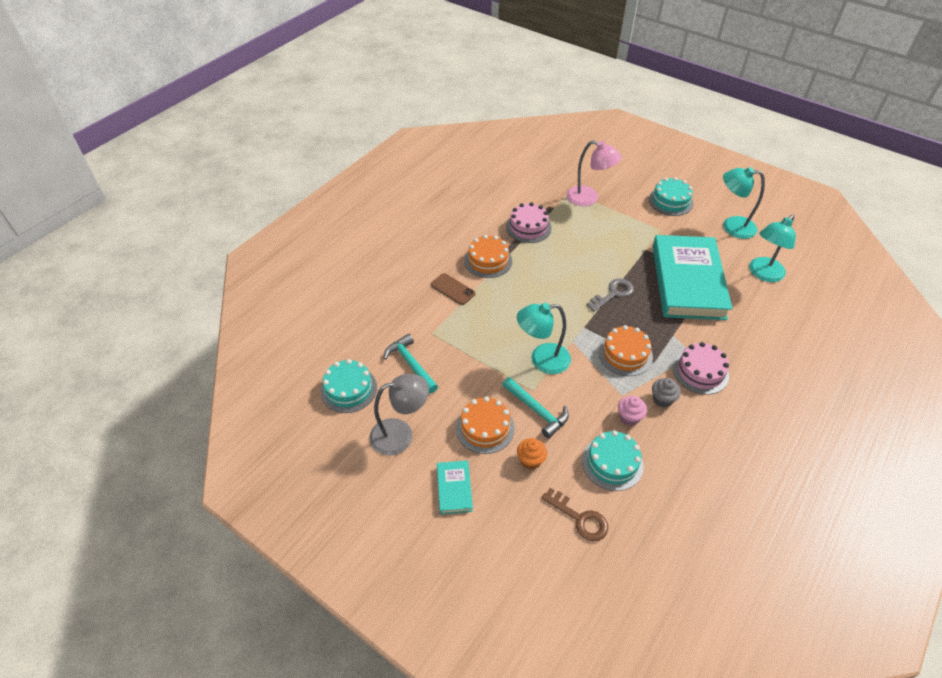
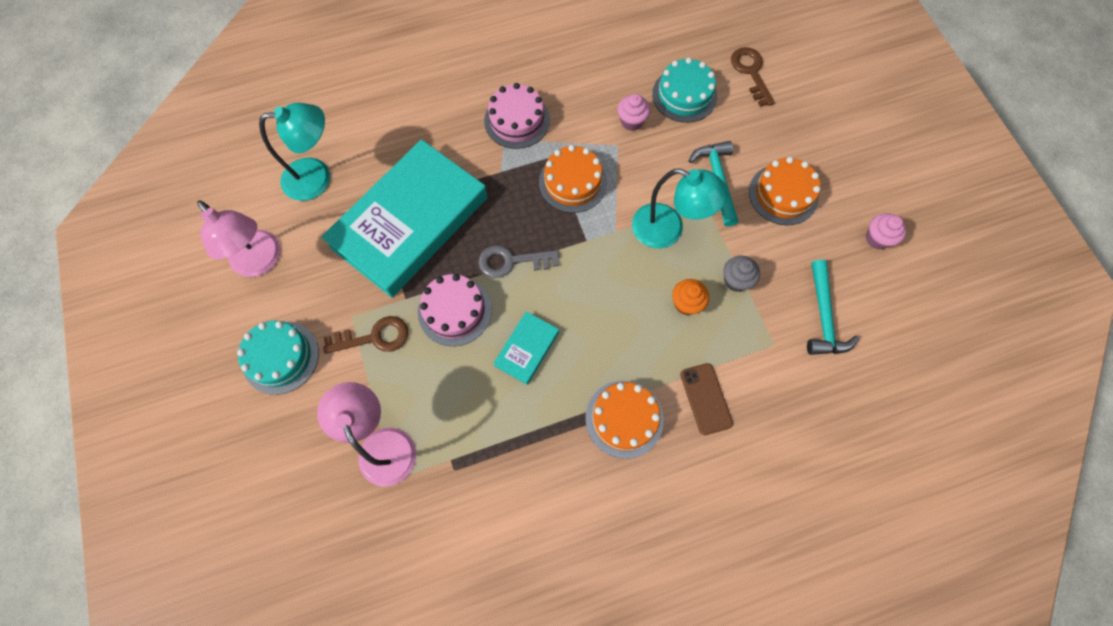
camera: 145 degrees left, 20 degrees up
(348, 389) = (914, 328): turquoise cake -> none
(400, 434) = (877, 238): grey lamp -> pink cupcake
(454, 488) = (849, 156): turquoise book -> turquoise book (526, 349)
(528, 227) = (519, 445): pink cake -> pink cake (454, 311)
(530, 460) = (759, 139): orange cupcake -> orange cupcake (686, 303)
(640, 228) = (374, 337): none -> brown key
(662, 399) = (583, 118): grey cupcake -> grey cupcake (735, 280)
(732, 226) = (261, 262): turquoise lamp -> pink lamp

